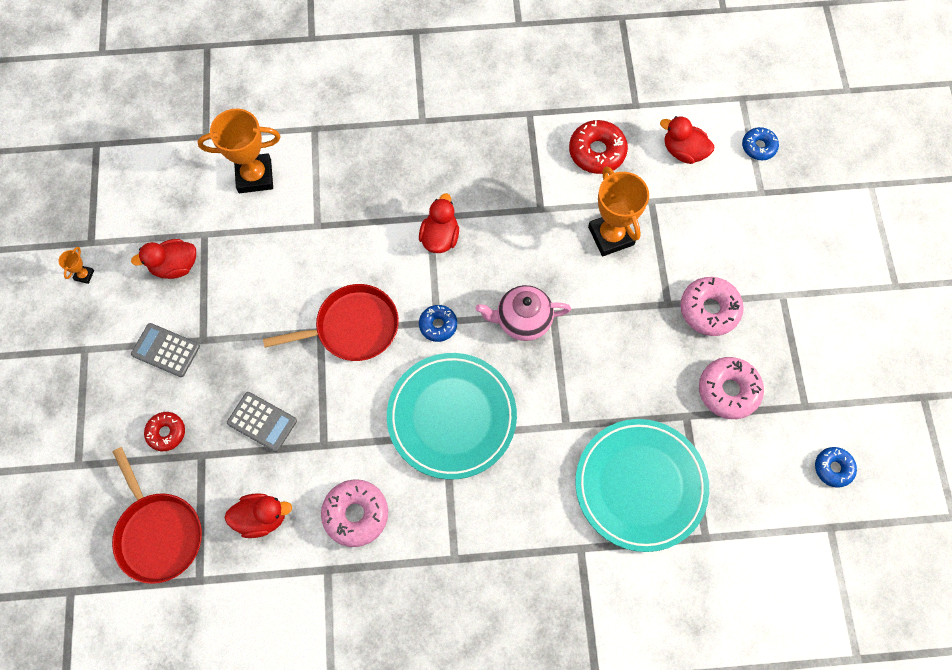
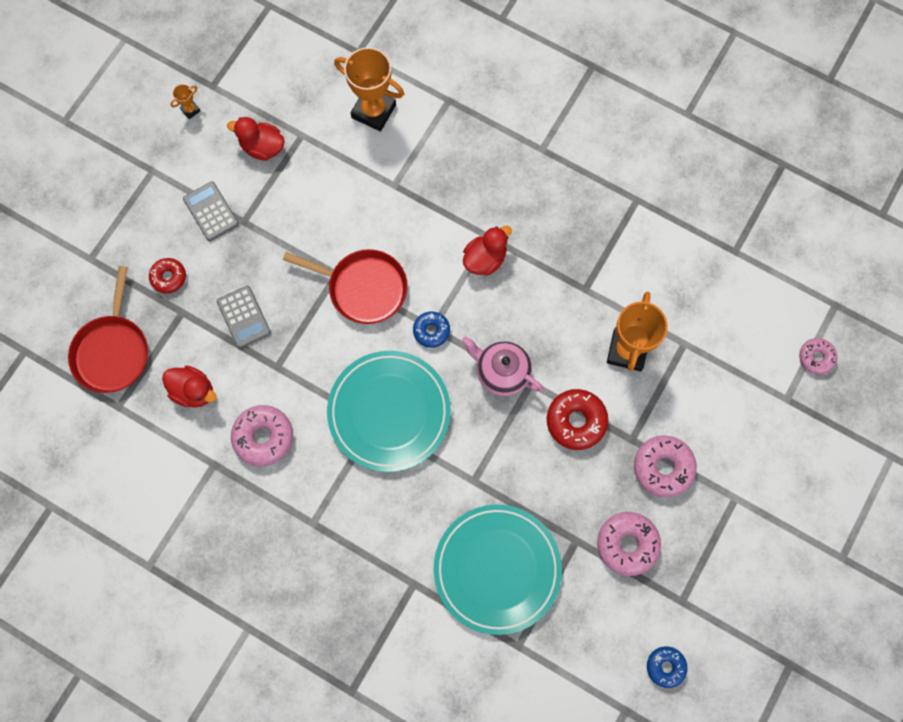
camera: 35 degrees right, 5 degrees up
(597, 152) = (670, 271): red donut -> red donut (576, 421)
(683, 151) = (746, 319): red duck -> none
(758, 147) = (816, 358): blue donut -> pink donut

